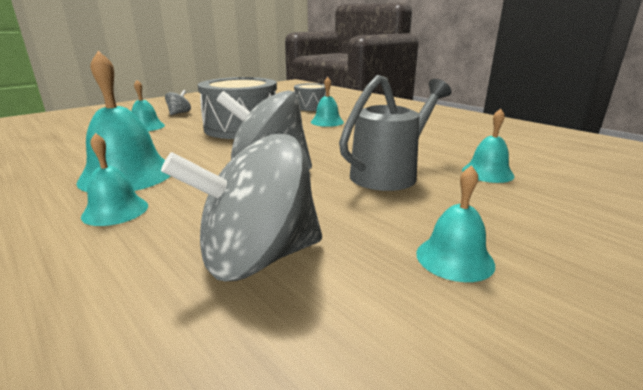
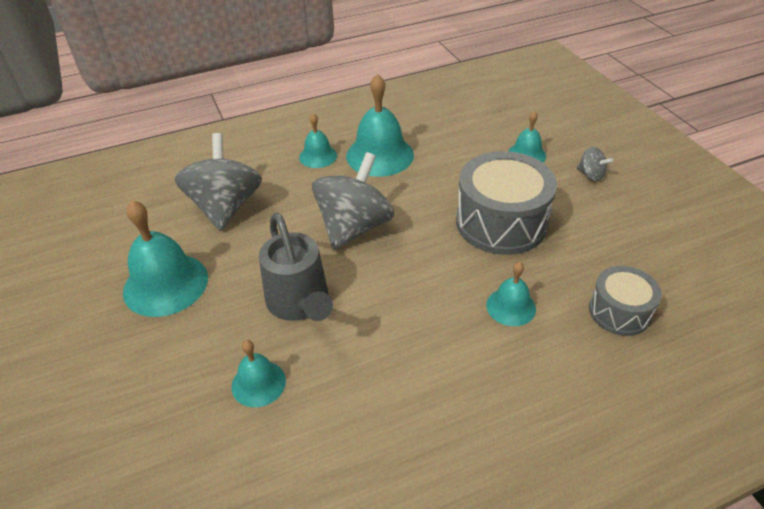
camera: 110 degrees right, 20 degrees up
(454, 258) = (165, 284): turquoise bell -> turquoise bell, size x1.78

